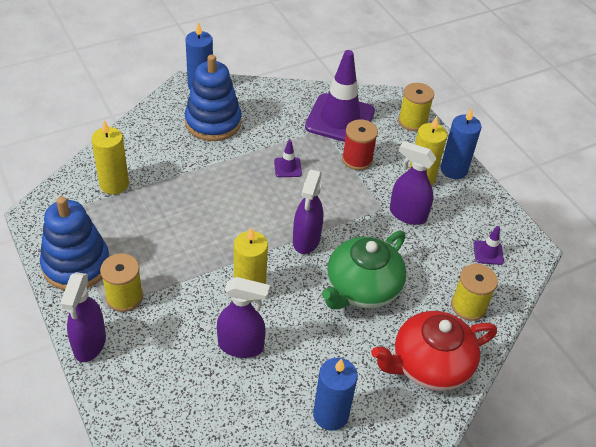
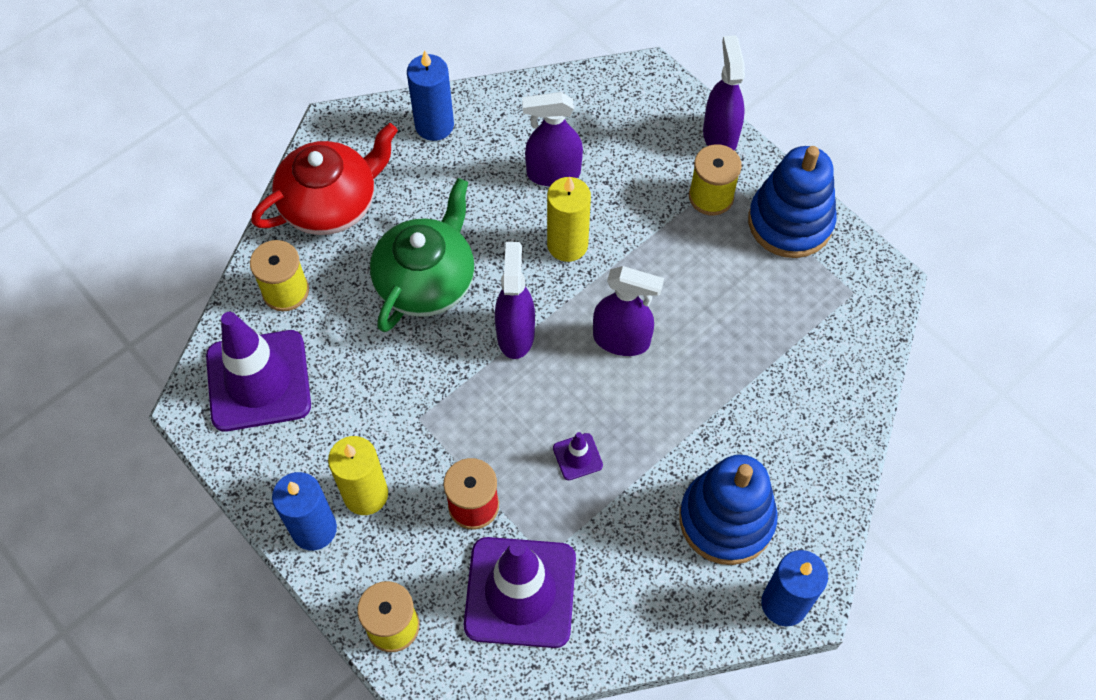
camera: 170 degrees right, 15 degrees up
(114, 184) = (812, 353): yellow candle -> none
(407, 214) = (380, 417): purple spray bottle -> purple spray bottle (622, 340)
(488, 253) = (258, 381): purple traffic cone -> purple traffic cone, size x2.41

